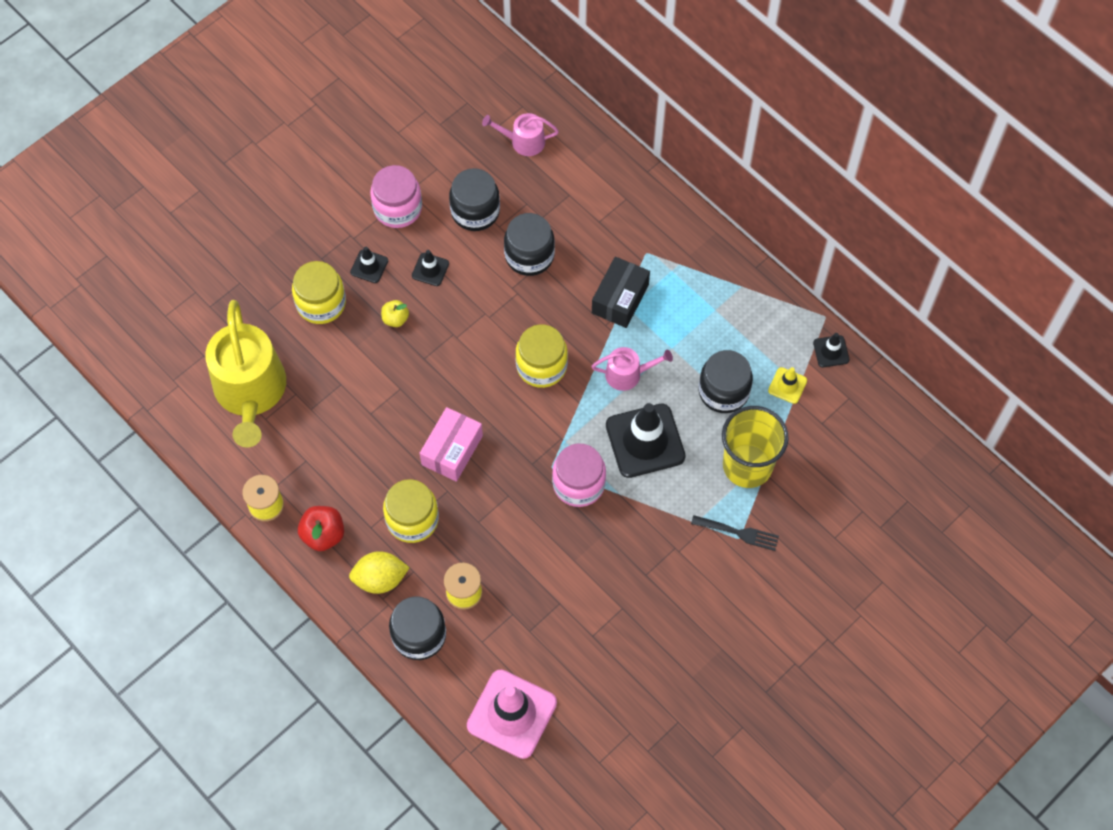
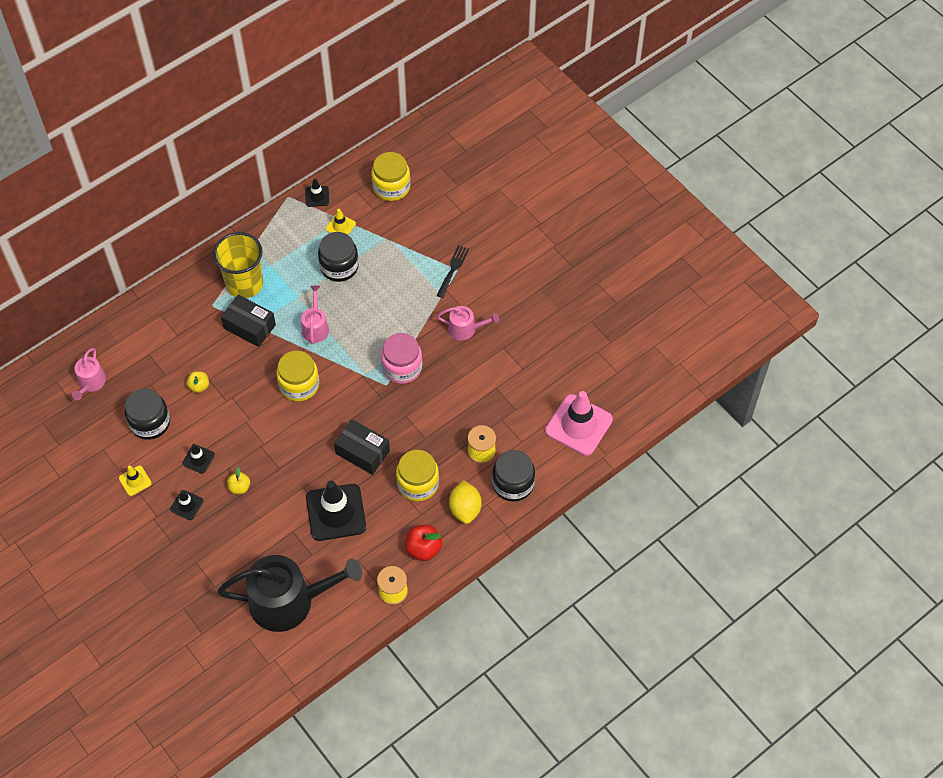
camera: 85 degrees left, 5 degrees down
(250, 392) = (289, 601): yellow watering can -> black watering can
(321, 303) = (215, 543): yellow jar -> yellow jar (391, 187)
(398, 208) = (135, 481): pink jar -> yellow traffic cone
(452, 450) = (362, 452): pink box -> black box
(529, 255) = (199, 386): black jar -> yellow apple
(645, 441) = (372, 321): black traffic cone -> black traffic cone (336, 512)
(646, 557) = (465, 329): none -> pink watering can
(747, 465) = (401, 258): yellow cup -> yellow cup (244, 284)

